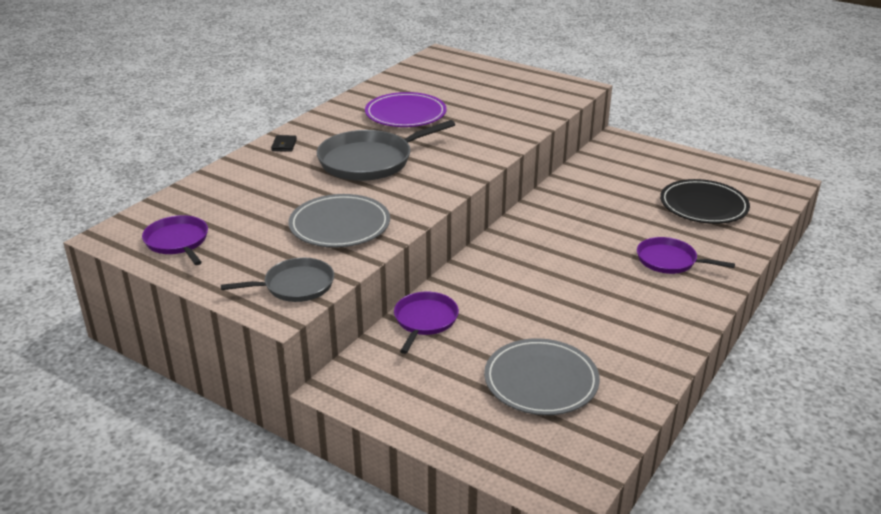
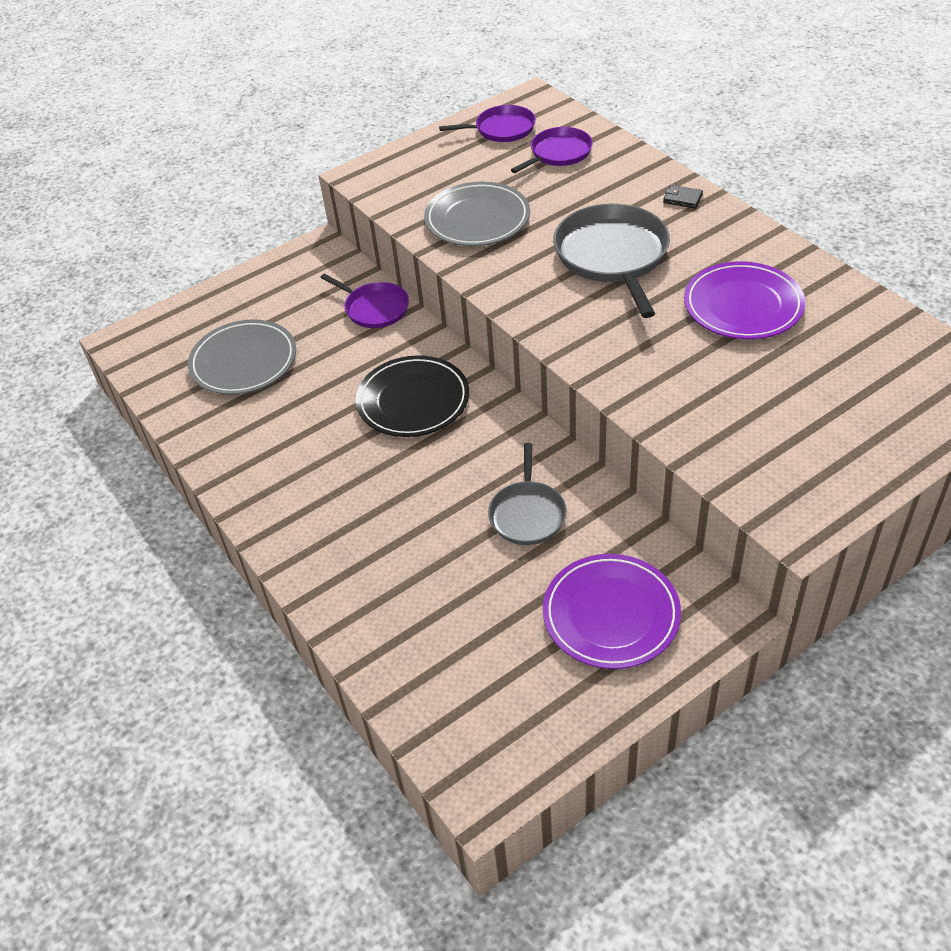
camera: 115 degrees right, 15 degrees up
(295, 285) = (390, 185): grey pan -> grey pan (527, 514)
(646, 167) = (611, 614): none -> purple plate
(669, 261) = (362, 532): purple pan -> purple pan (558, 153)
(703, 206) = (468, 634): black plate -> black plate (413, 400)

